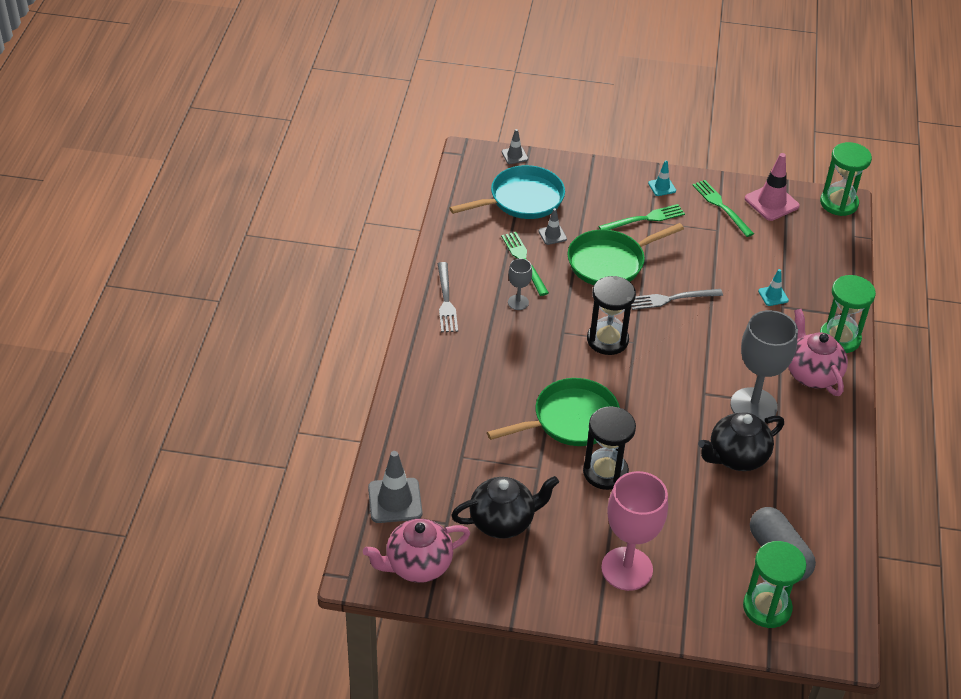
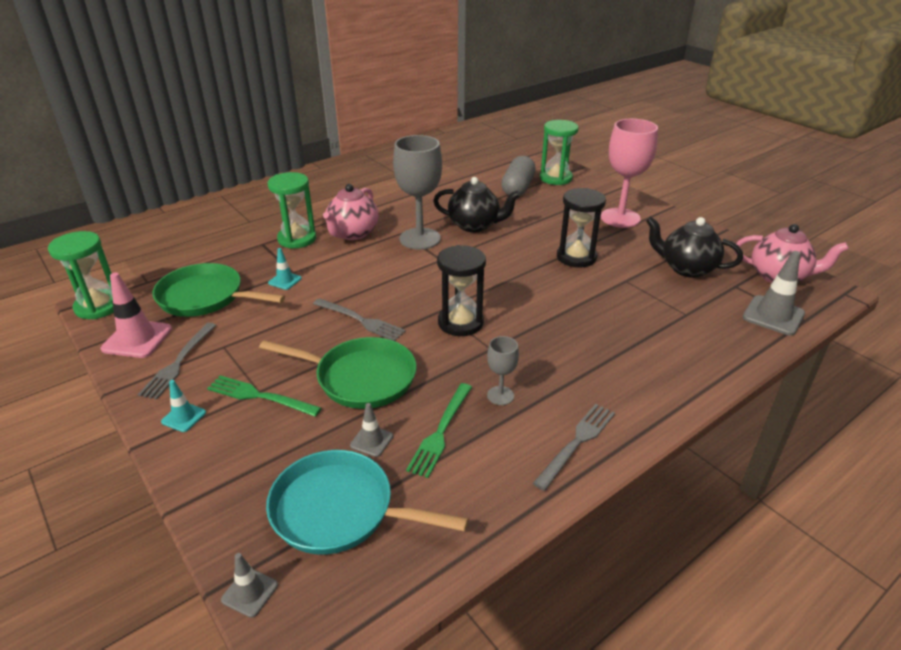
camera: 135 degrees left, 10 degrees down
(570, 420) = (565, 292): green pan -> green pan (205, 297)
(721, 206) = (178, 363): green fork -> grey fork

